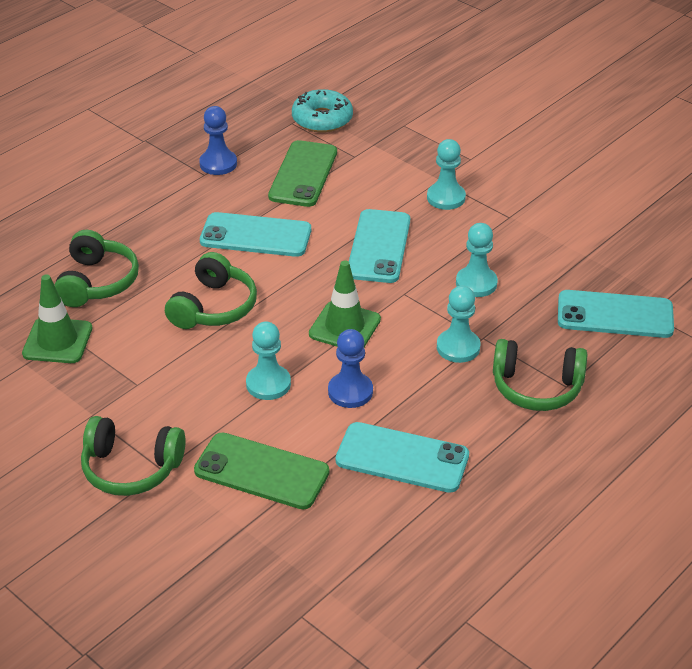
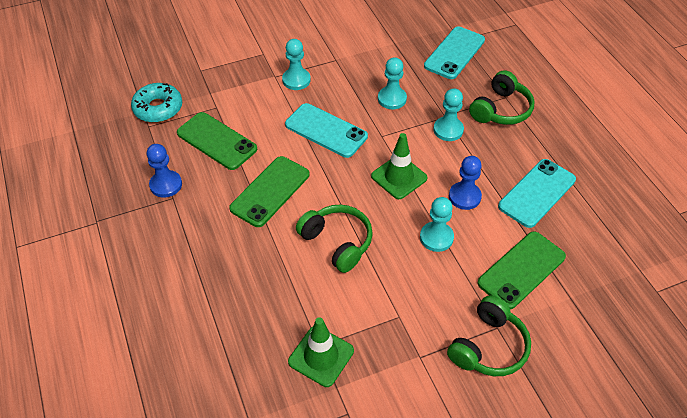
camera: 65 degrees left, 10 degrees up
(97, 282) = (263, 308): green headphones -> none
(256, 235) = (270, 191): turquoise phone -> green phone

